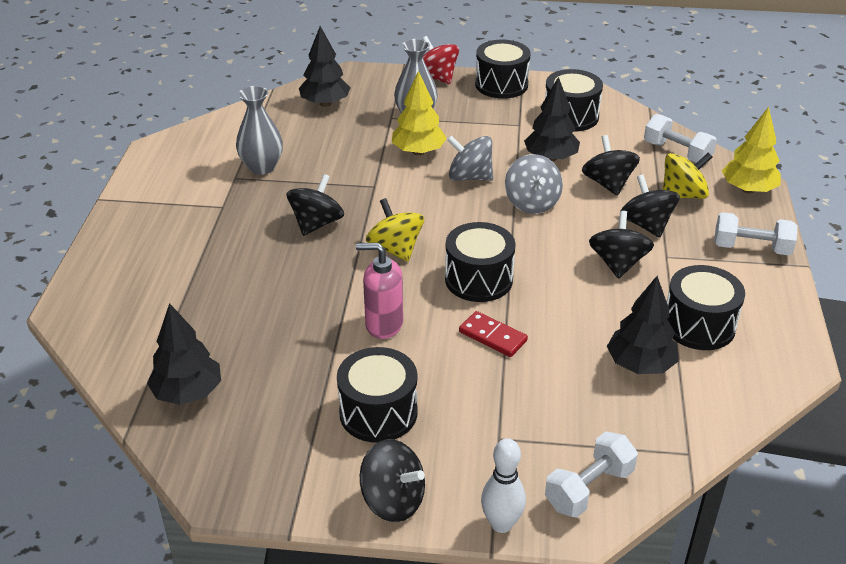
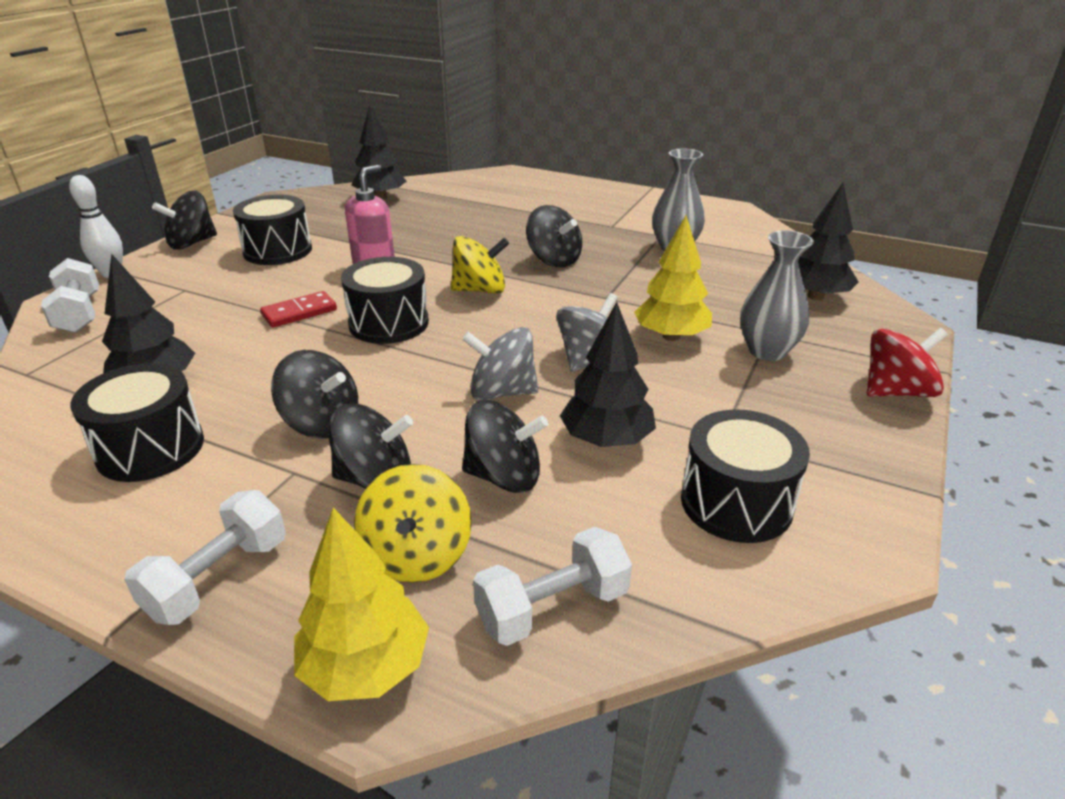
camera: 110 degrees right, 5 degrees down
(501, 85) = (870, 452): black drum -> none

